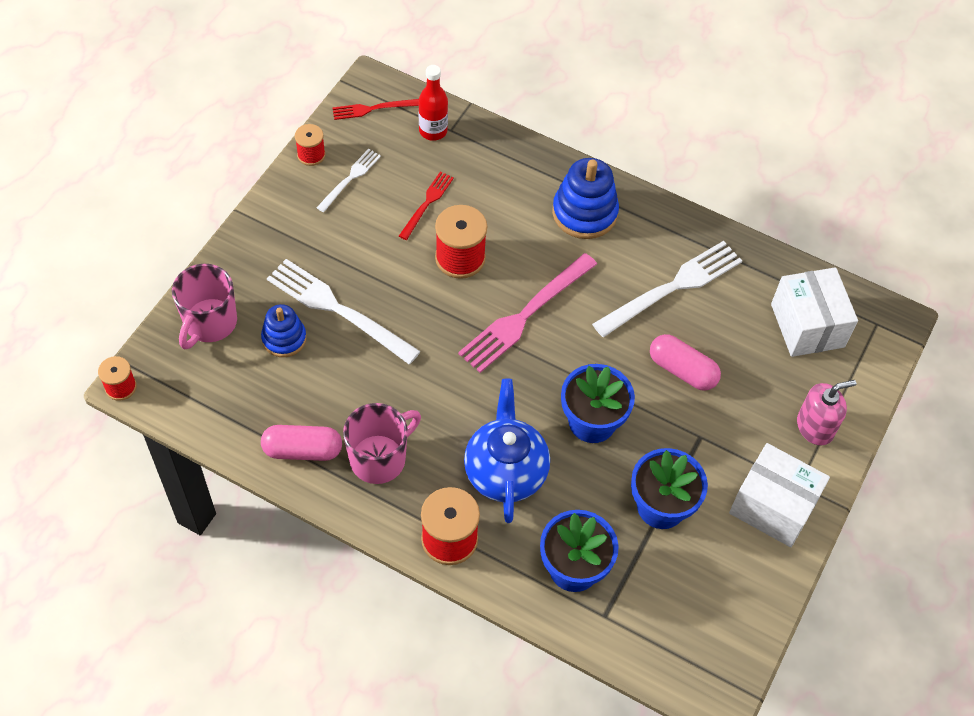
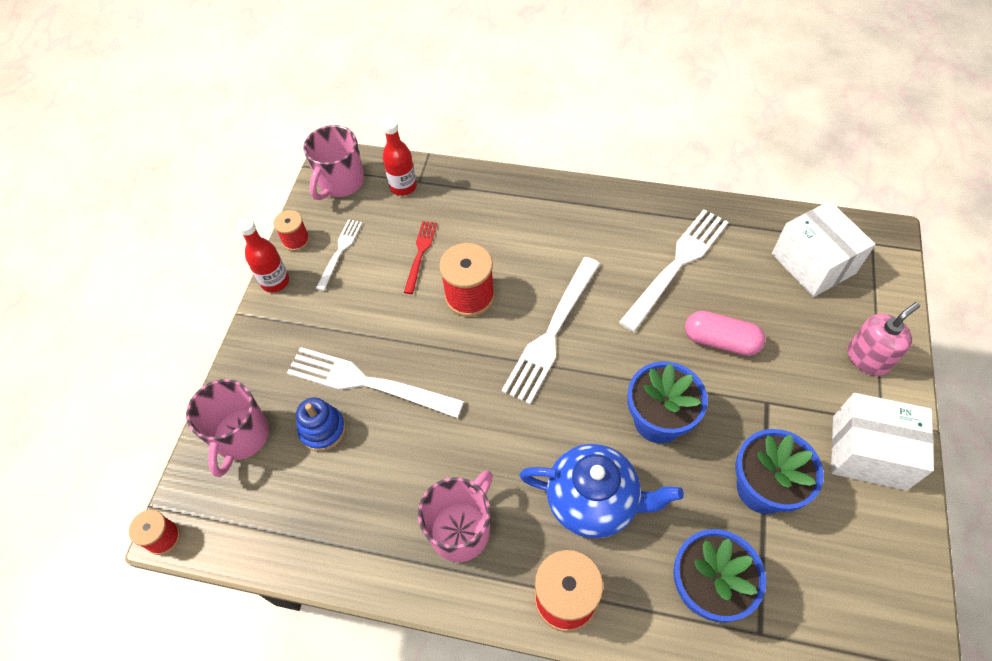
camera: 10 degrees left, 0 degrees up
(279, 190) = (275, 281): none -> red bottle
(302, 450) = (378, 547): pink capsule -> none
(372, 109) = (340, 183): red fork -> pink mug
(505, 471) = (594, 501): blue teapot -> blue teapot turned 120 degrees clockwise
(525, 315) = (551, 333): pink fork -> white fork
(584, 213) = (569, 220): blue stacking toy -> none

